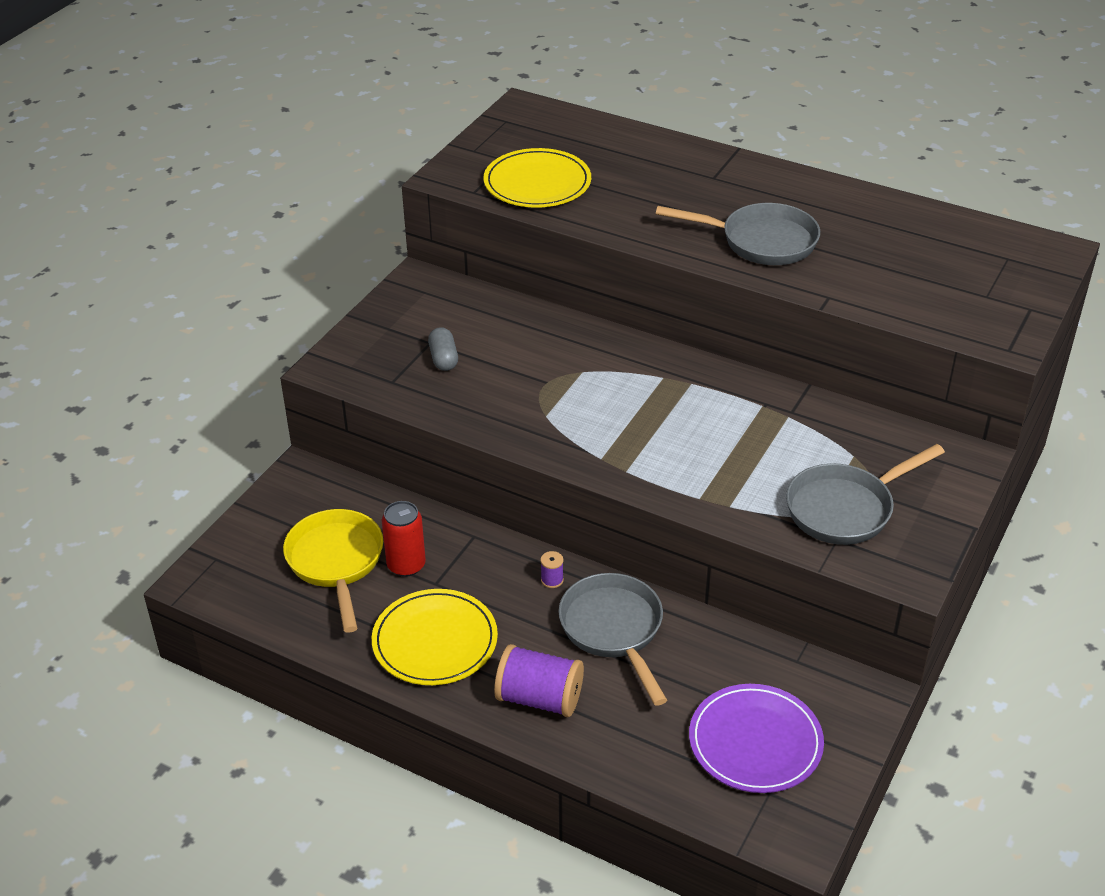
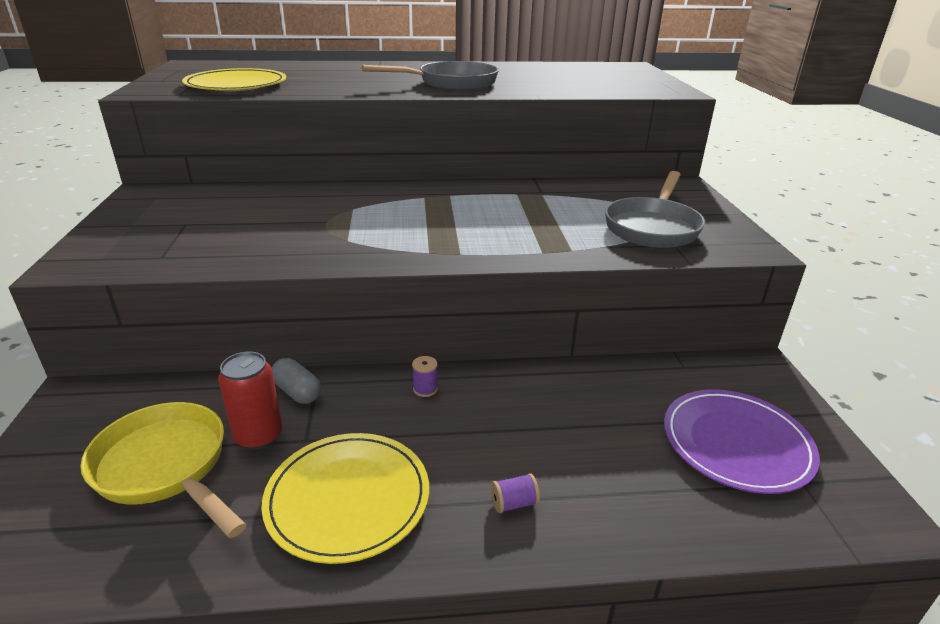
camera: 35 degrees left, 10 degrees down
(443, 359) = (208, 230): grey capsule -> grey capsule (297, 392)
(539, 698) = (514, 503): purple spool -> purple spool, size x0.43
(614, 630) = (521, 407): grey pan -> none

